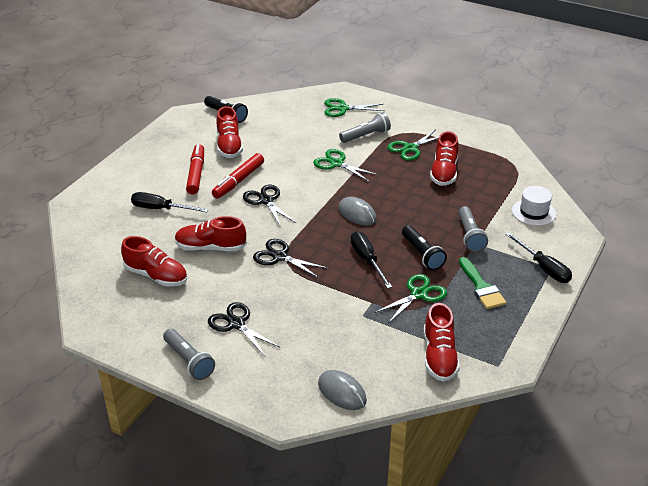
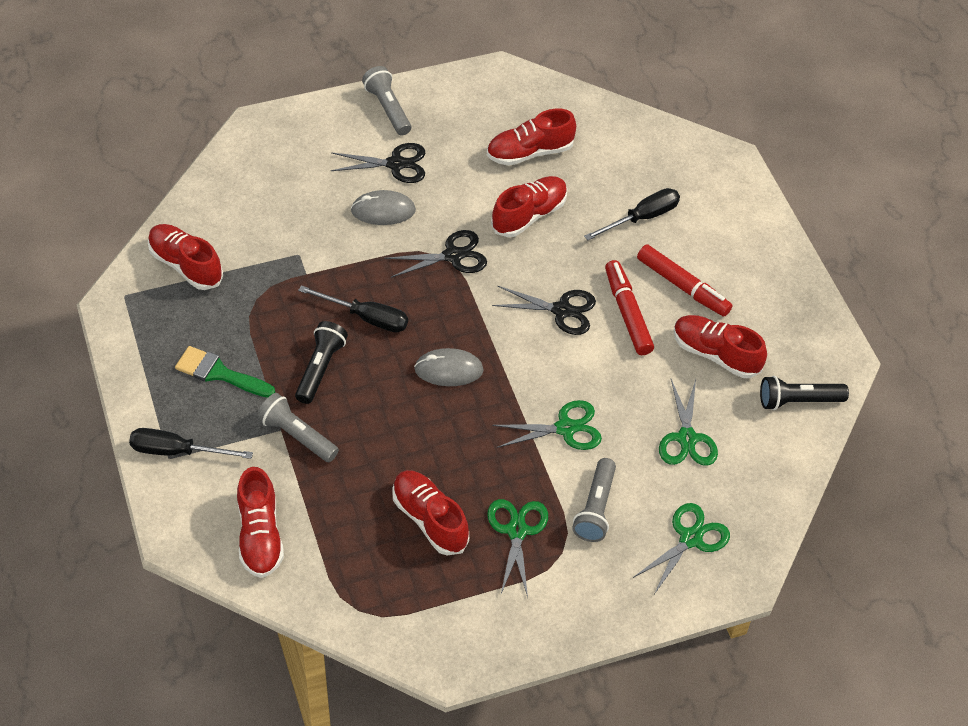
camera: 130 degrees right, 15 degrees up
(189, 361) = (388, 108): grey flashlight -> grey flashlight turned 60 degrees clockwise
(342, 392) = (234, 174): grey mouse -> grey mouse (383, 210)
(419, 294) = (272, 316): green scissors -> green scissors (687, 438)
(422, 254) = (320, 368): black flashlight -> black flashlight turned 90 degrees clockwise
(533, 212) = (260, 535): white hat -> red shoe

